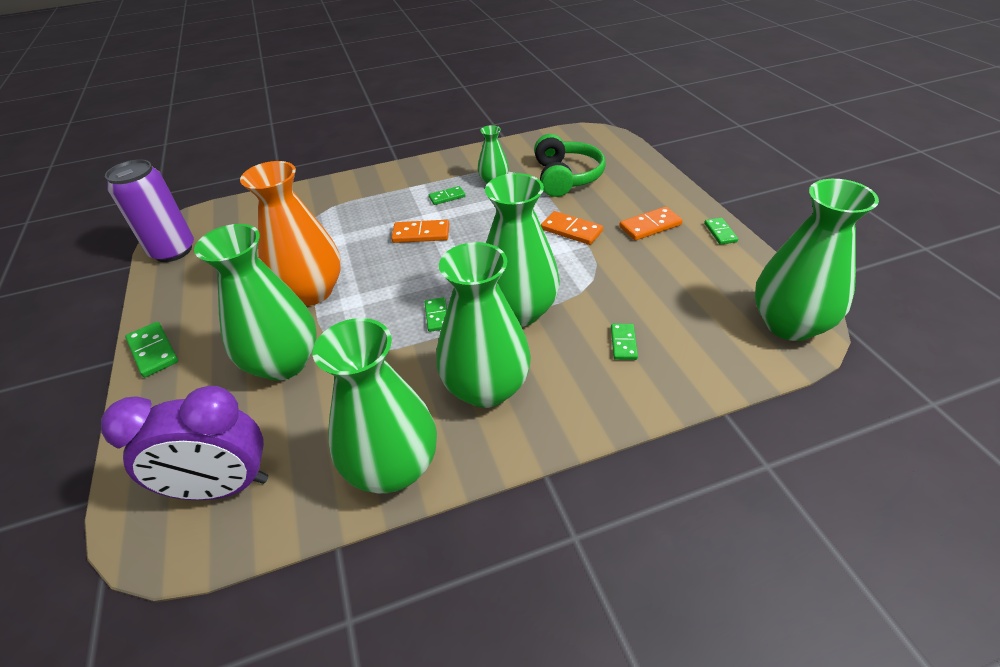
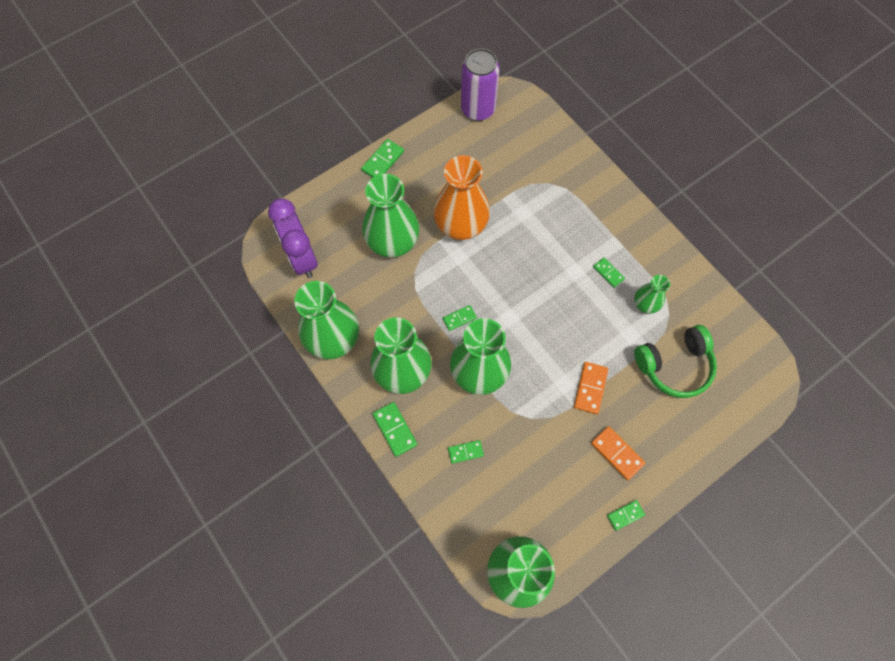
camera: 70 degrees right, 25 degrees up
(421, 234) = (549, 272): orange domino -> none
(572, 413) = (394, 429): none -> green domino

